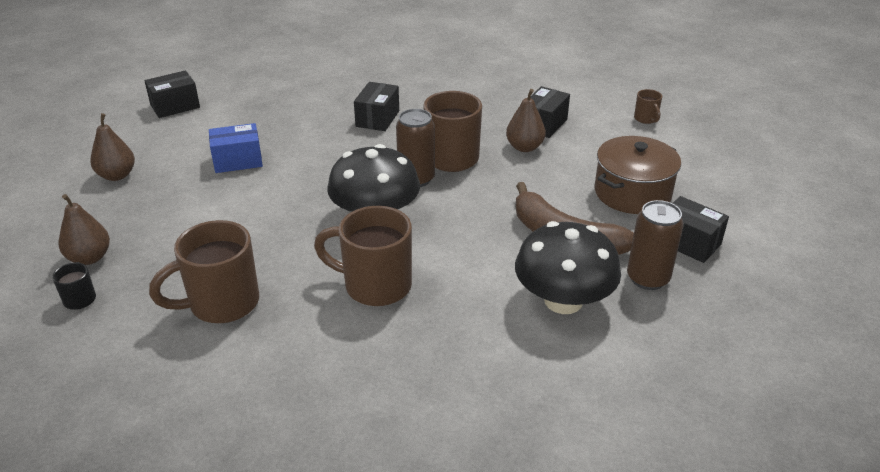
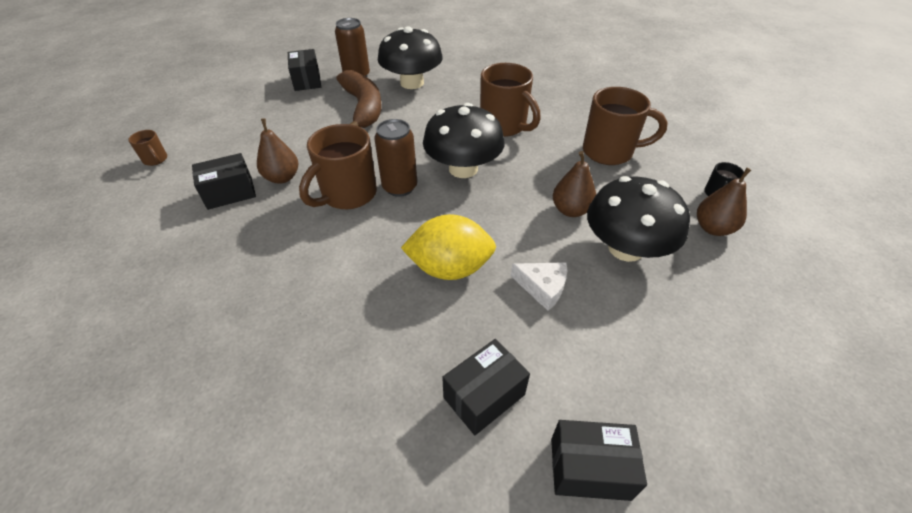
camera: 145 degrees left, 10 degrees up
(117, 175) = (690, 331): brown pear -> brown pear (570, 210)
(177, 209) = (625, 248): none -> black mushroom
(238, 161) = (542, 287): blue box -> white cheese
(316, 146) = (450, 268): none -> yellow lemon
(377, 118) = (353, 280): black box -> black box (484, 396)
(632, 193) = (280, 114): brown pot -> none
(646, 119) = (156, 160): brown mug -> brown mug turned 120 degrees clockwise

